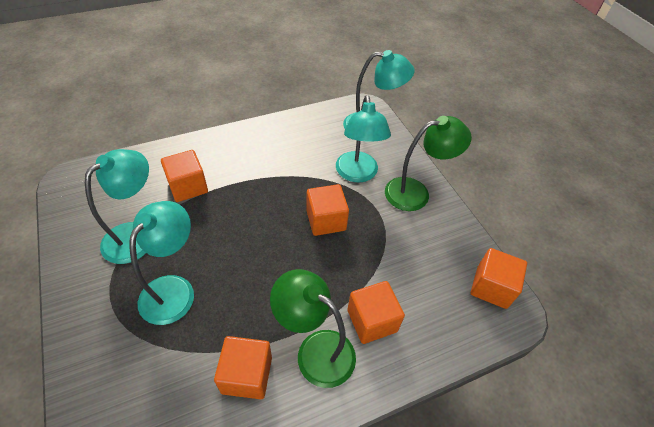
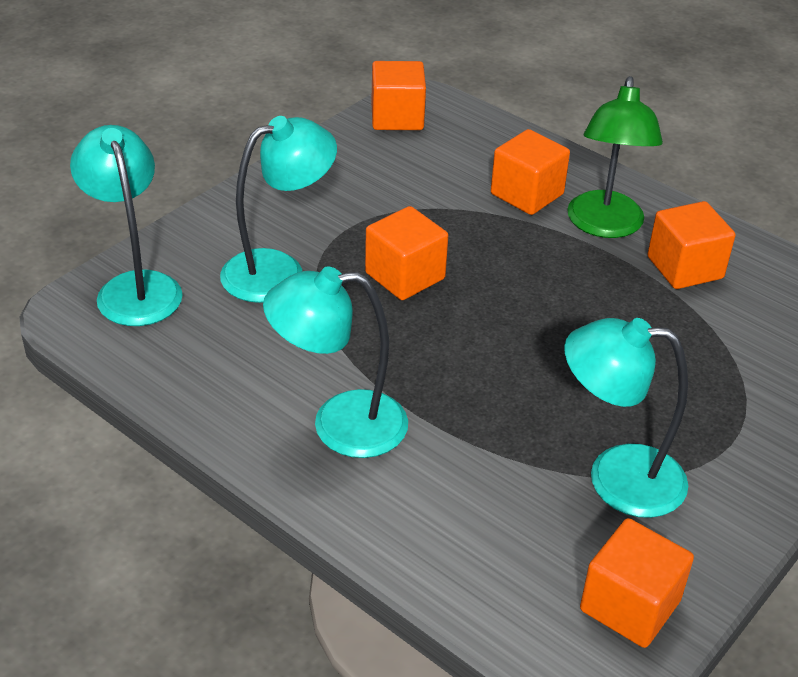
camera: 115 degrees left, 10 degrees down
(173, 289) = (654, 382): turquoise lamp -> turquoise lamp (340, 425)
(188, 187) = (467, 468): orange cube -> orange cube (630, 605)
(416, 192) = (275, 203): green lamp -> none

